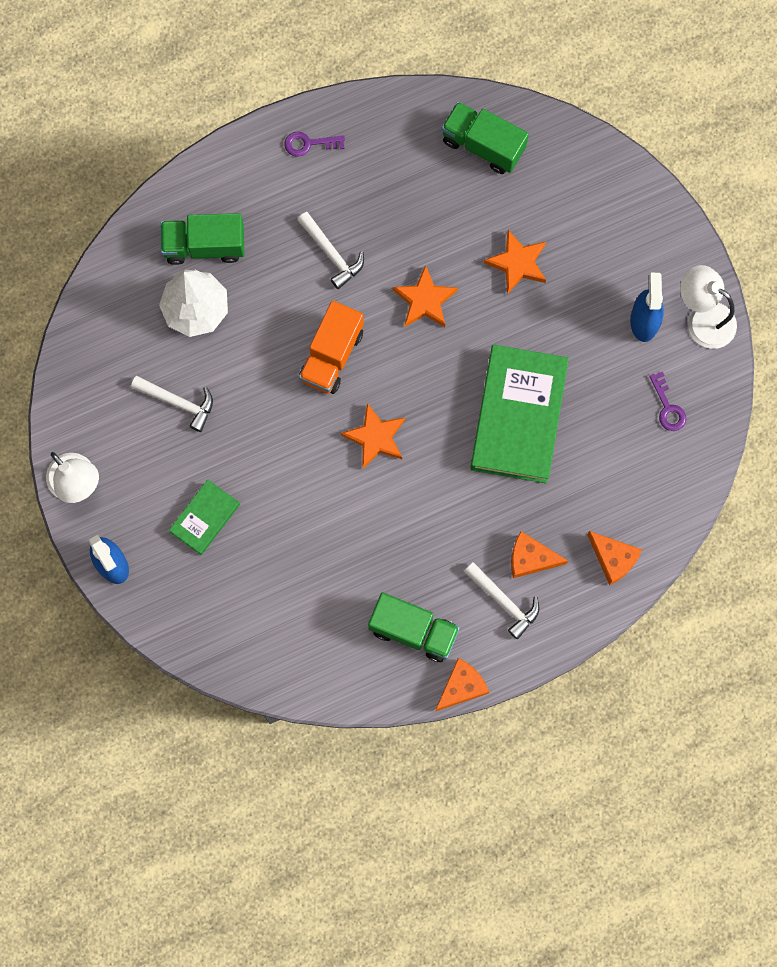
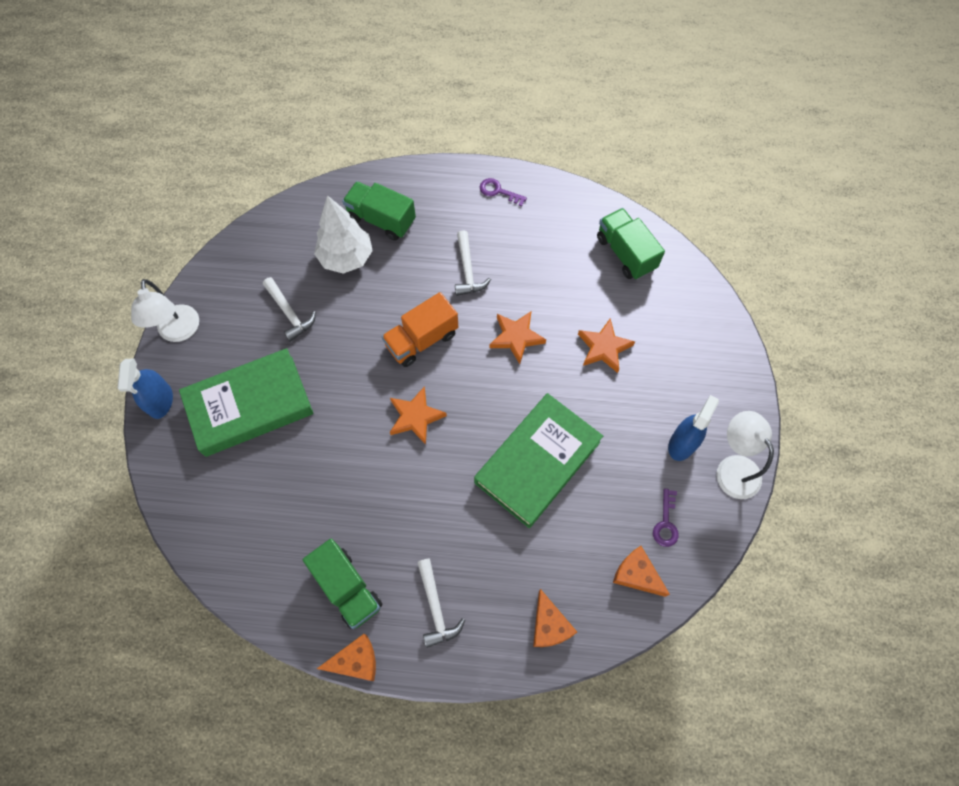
camera: 30 degrees right, 10 degrees down
(205, 518) = (250, 405): green book -> green book, size x1.97
(531, 558) = (479, 584): orange cheese -> orange cheese (636, 574)

